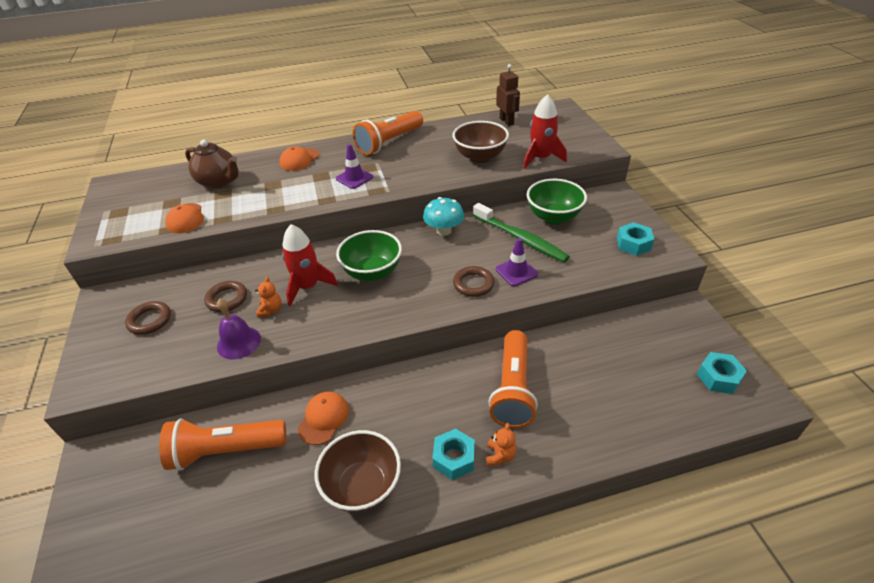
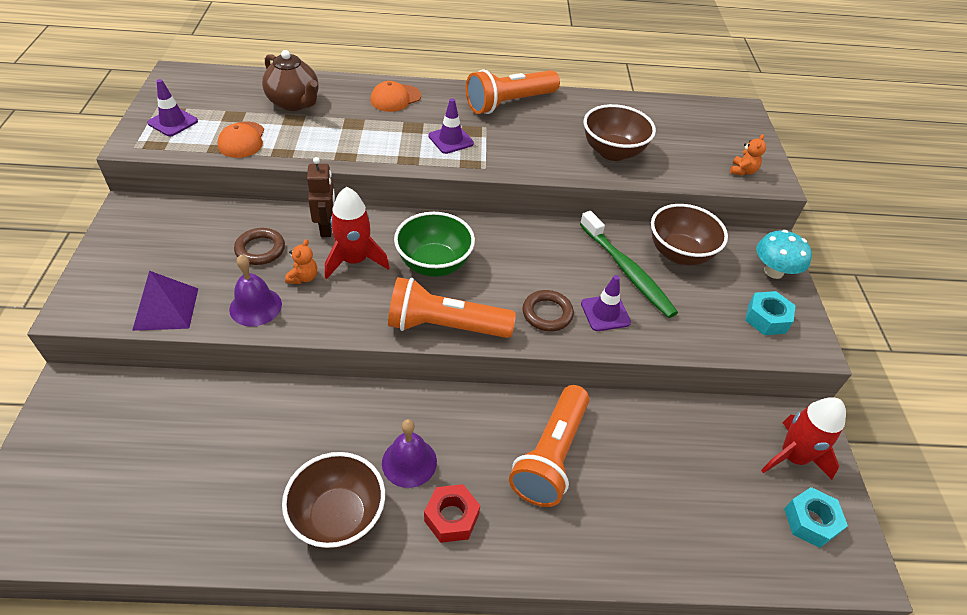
camera: 10 degrees right, 5 degrees up
(121, 219) = (173, 122): none -> purple traffic cone
(150, 320) = (170, 251): brown ring -> none
(162, 365) = (166, 309): none -> purple pyramid
(225, 450) = (206, 426): orange flashlight -> orange flashlight (445, 326)
(323, 419) = (323, 423): orange cap -> none
(404, 427) = (409, 462): none -> purple bell
(444, 231) = (537, 234): turquoise mushroom -> turquoise mushroom (773, 271)
(454, 458) = (451, 517): turquoise nut -> red nut
(500, 455) = (505, 532): orange teddy bear -> orange teddy bear (742, 171)
(506, 121) = (665, 112): brown robot -> brown robot (326, 227)
(540, 158) = (688, 174): red rocket -> red rocket (792, 457)
(553, 217) = (679, 254): green bowl -> brown bowl

